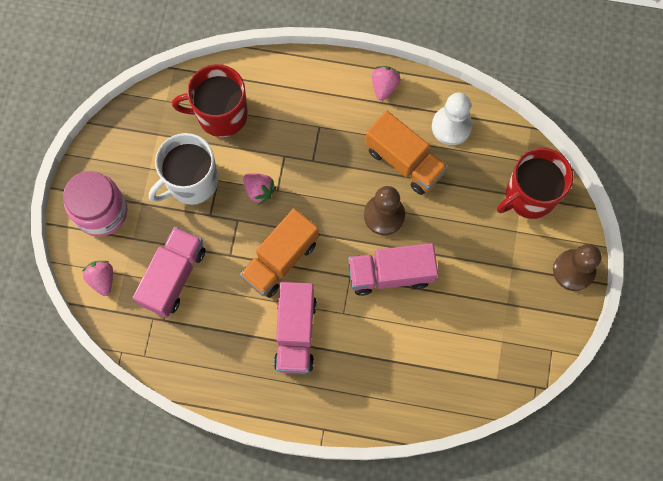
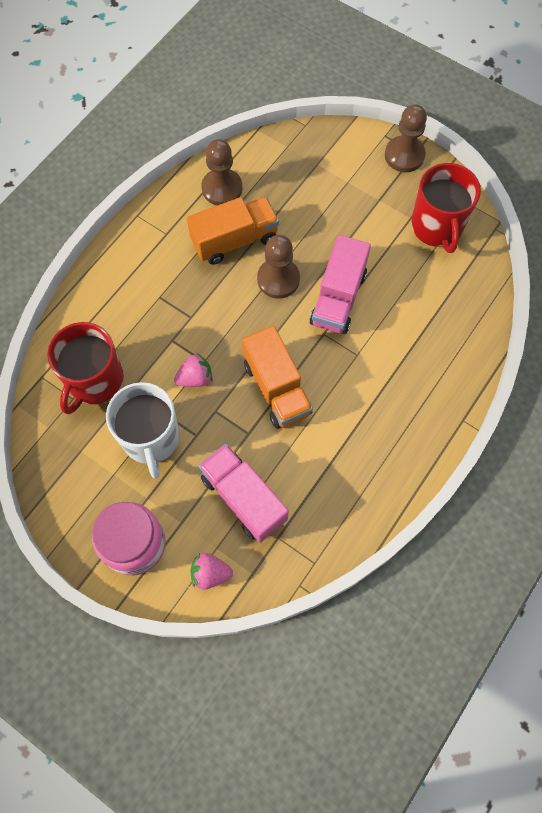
camera: 65 degrees left, 5 degrees down
(295, 333) = (357, 405): pink truck -> none
(384, 87) = (151, 225): pink strawberry -> none
(451, 126) = (222, 188): white pawn -> brown pawn
(529, 196) = (320, 158): red mug -> red mug (437, 227)

